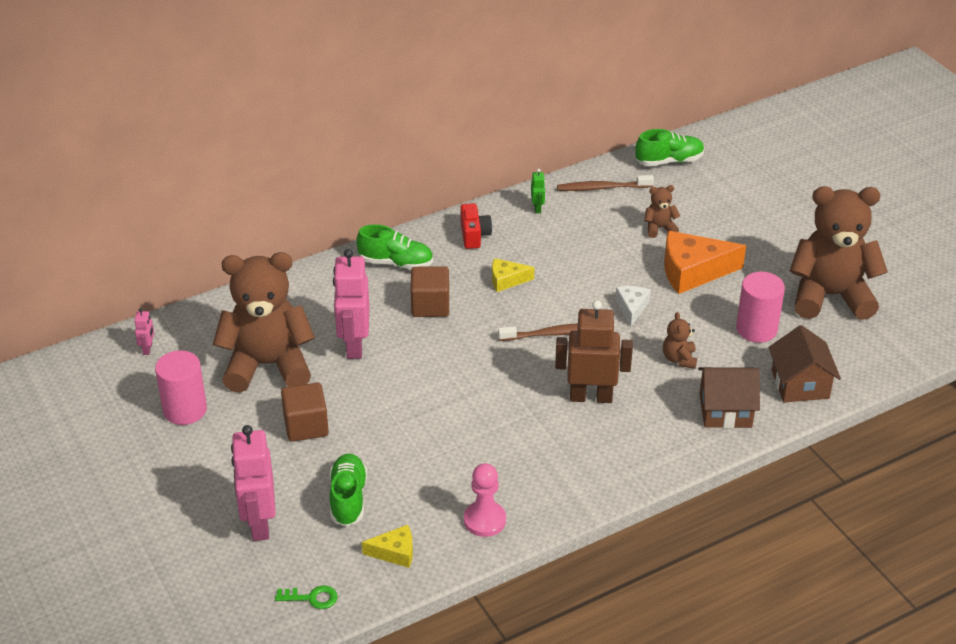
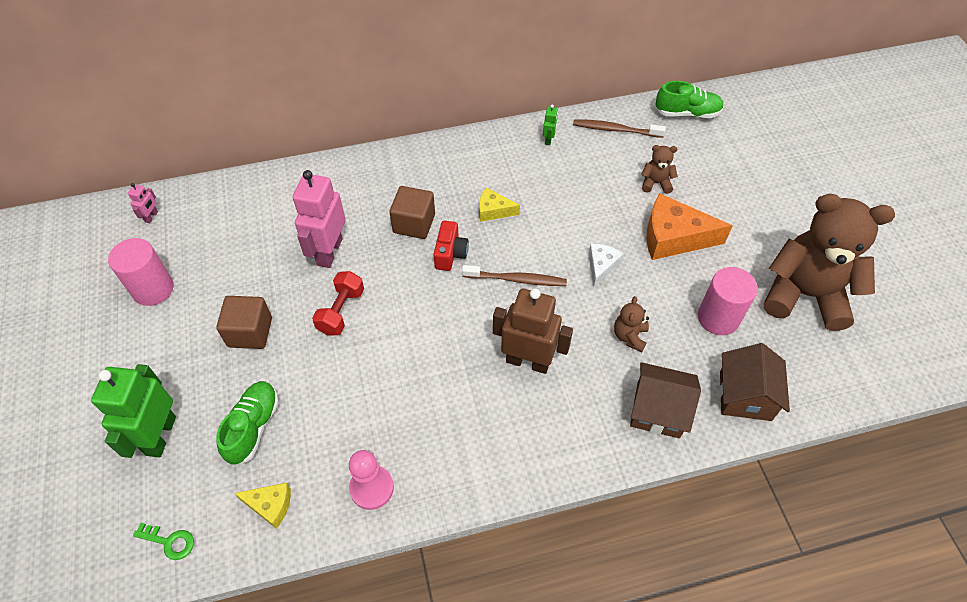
camera: 15 degrees right, 15 degrees up
(259, 523) = (160, 435): pink robot -> green robot
(268, 365) = (245, 257): brown teddy bear -> none
(390, 392) = (341, 311): none -> red dumbbell
(396, 263) = (401, 172): green shoe -> none
(474, 235) = (481, 157): red camera -> red camera (450, 253)

